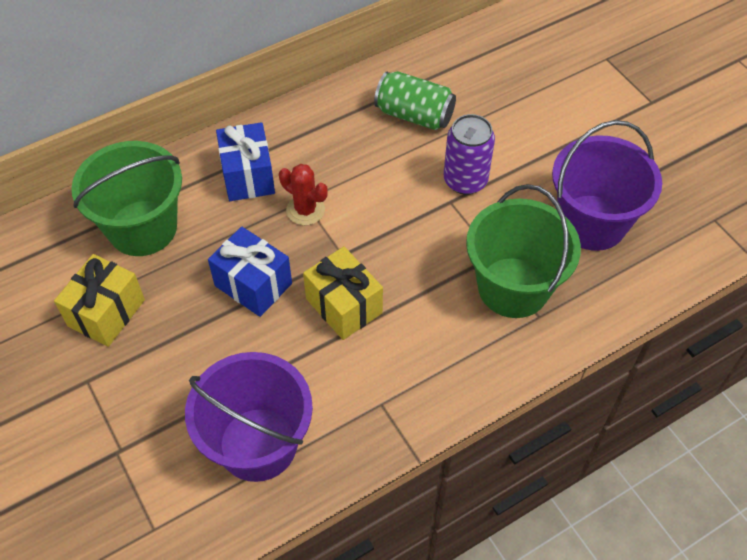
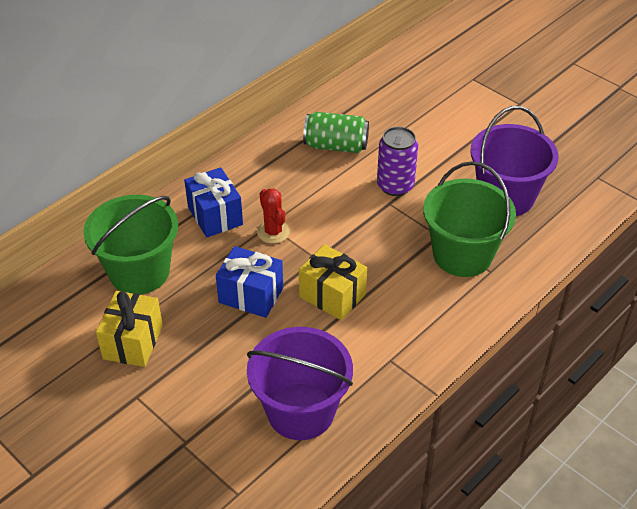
camera: 15 degrees left, 10 degrees down
(305, 210) = (273, 232): red cactus -> red cactus turned 45 degrees clockwise

